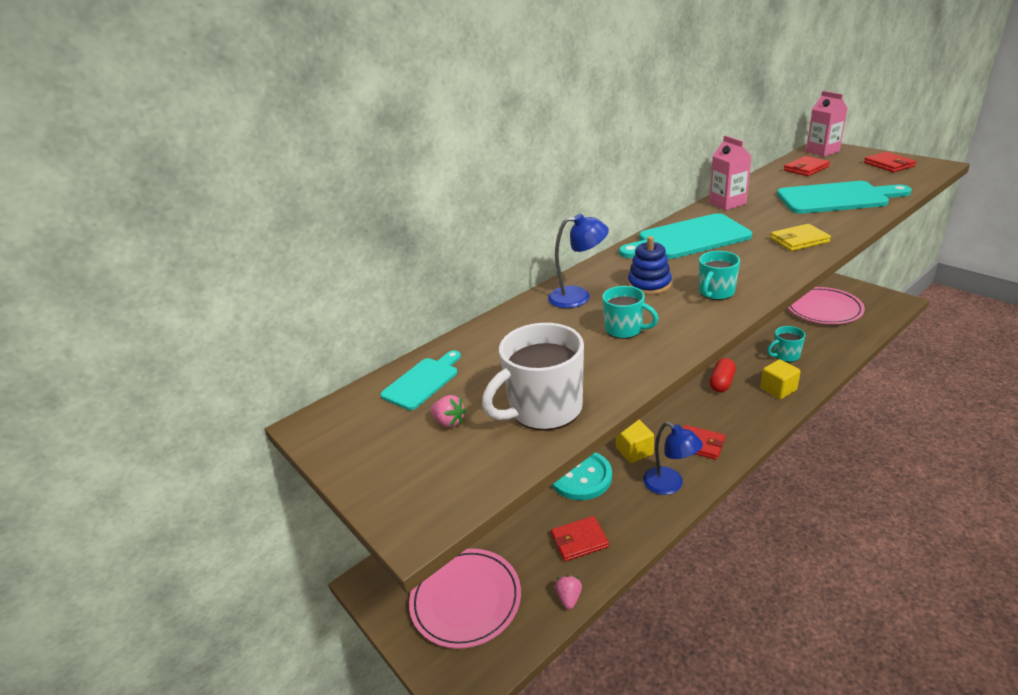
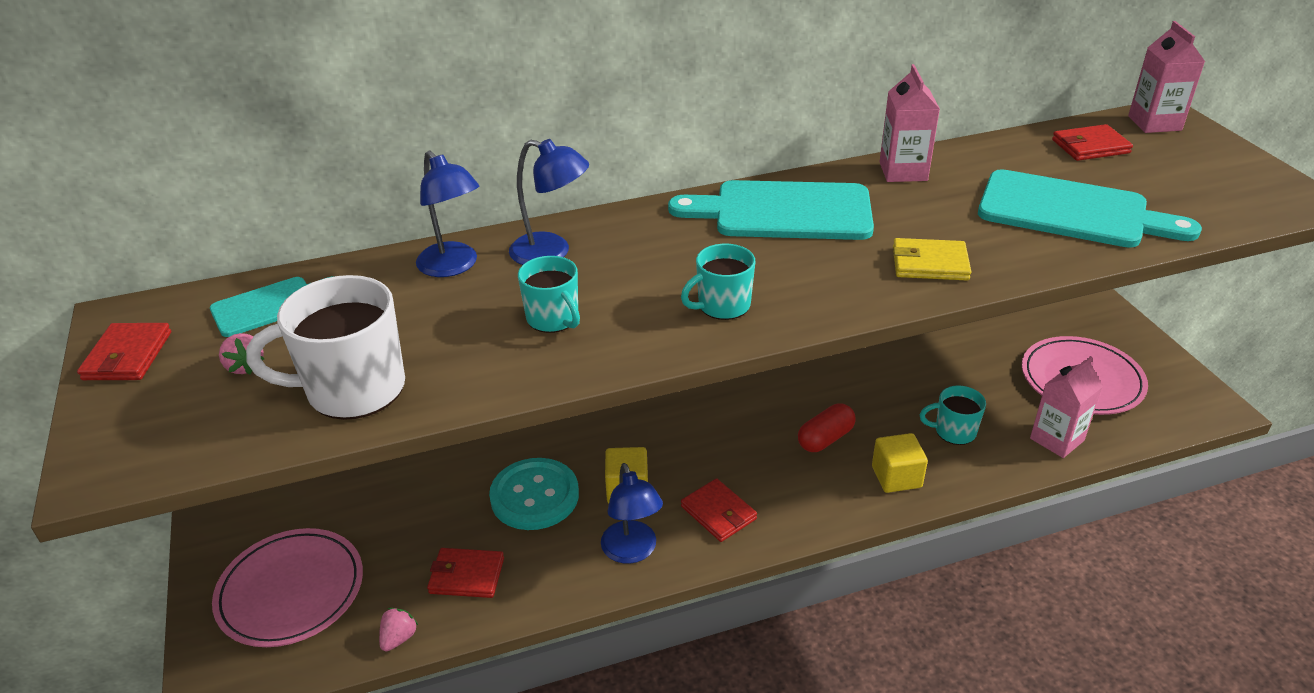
camera: 20 degrees right, 5 degrees up
(524, 322) = (453, 266): none -> blue lamp
(649, 285) = (654, 265): blue stacking toy -> none
(840, 342) = (1057, 439): none -> pink carton
(888, 164) = (1230, 177): red wallet -> red wallet (127, 356)

